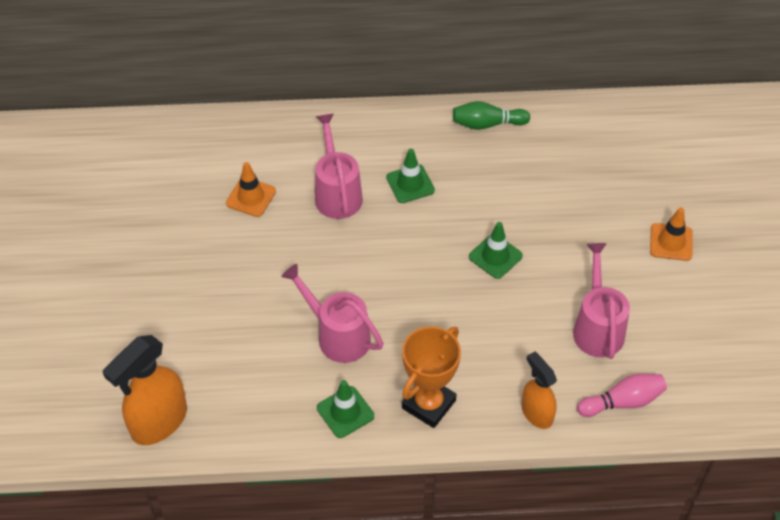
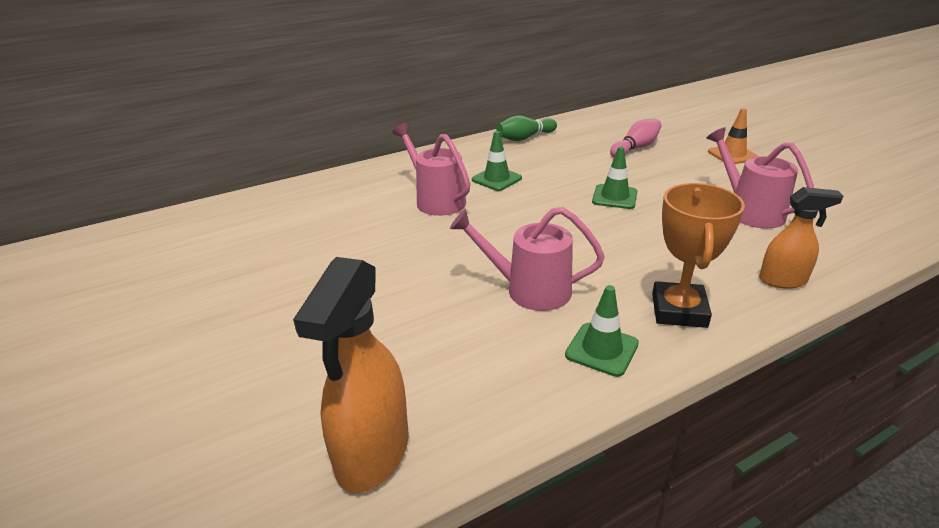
camera: 25 degrees left, 20 degrees down
(251, 197) = (353, 224): orange traffic cone -> none
(536, 413) = (783, 280): orange spray bottle -> orange spray bottle turned 150 degrees clockwise
(623, 402) = (838, 247): pink bowling pin -> pink bowling pin (635, 148)

